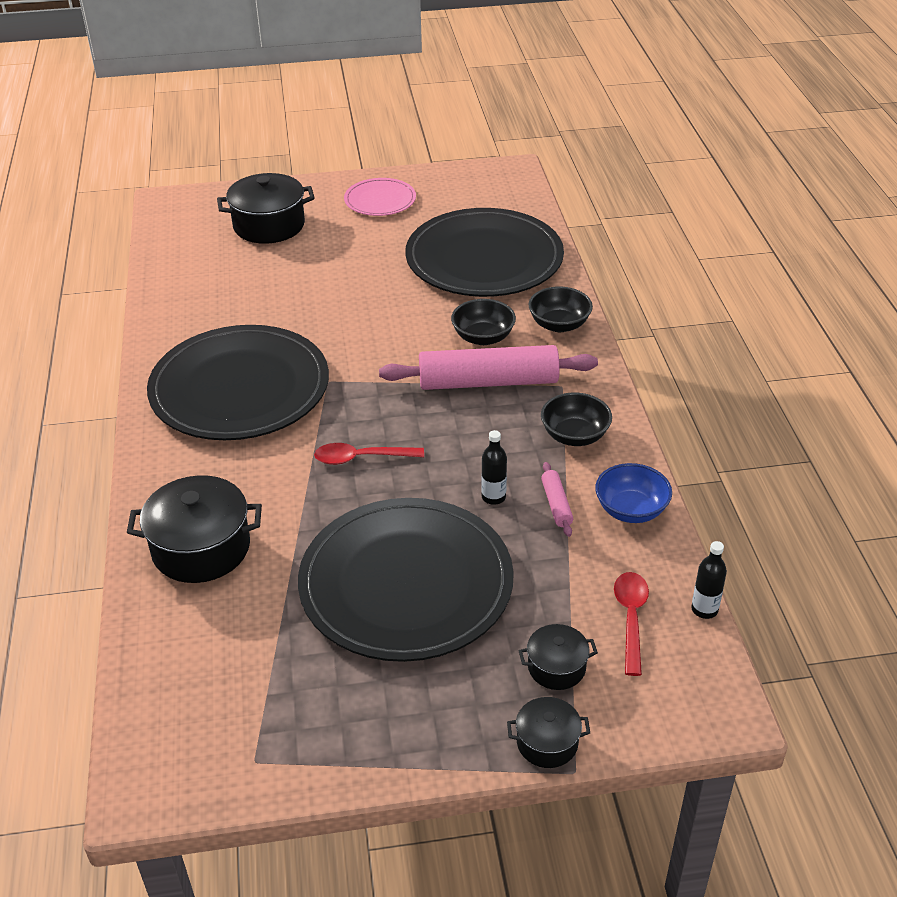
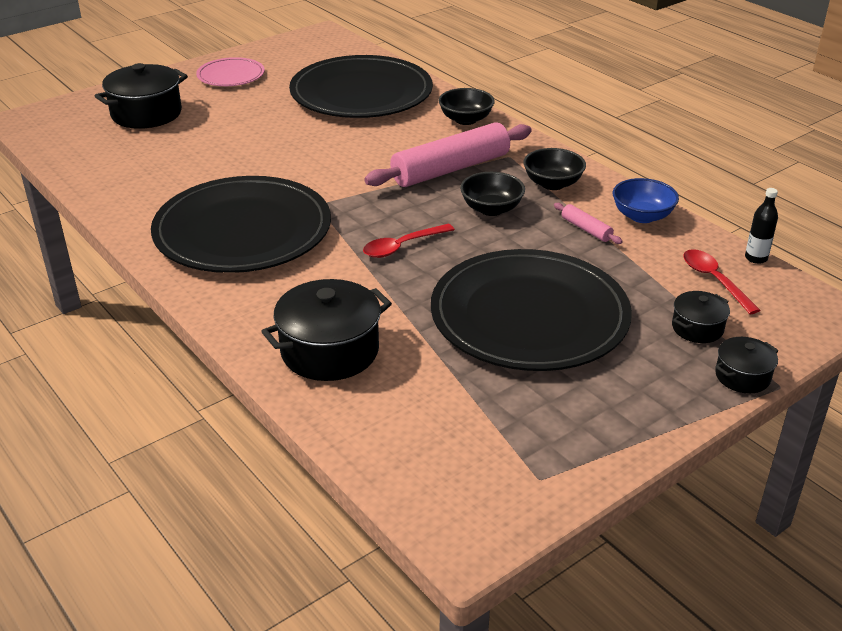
camera: 30 degrees left, 5 degrees down
(483, 337) = (415, 142): black bowl -> black bowl (491, 209)
(493, 497) = (535, 239): black bottle -> none

